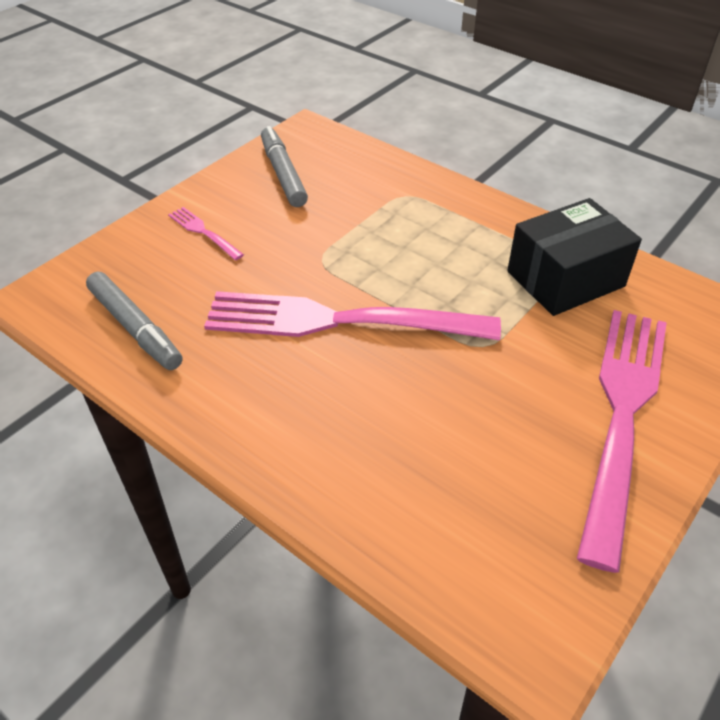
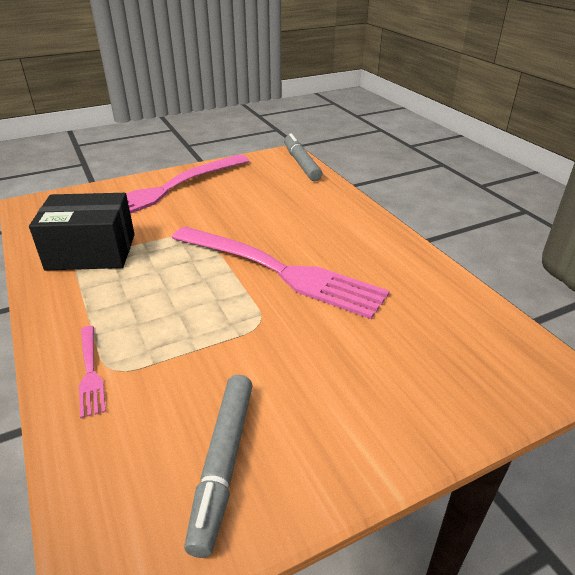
camera: 155 degrees left, 10 degrees down
(135, 328) = (449, 311): grey marker -> grey marker (301, 163)
(203, 232) = (366, 395): pink fork -> pink fork (90, 372)

